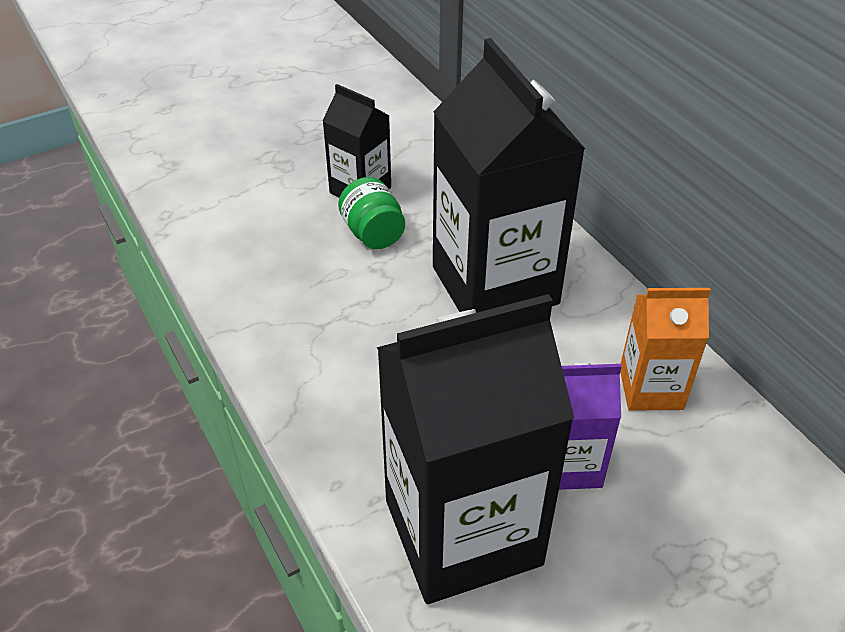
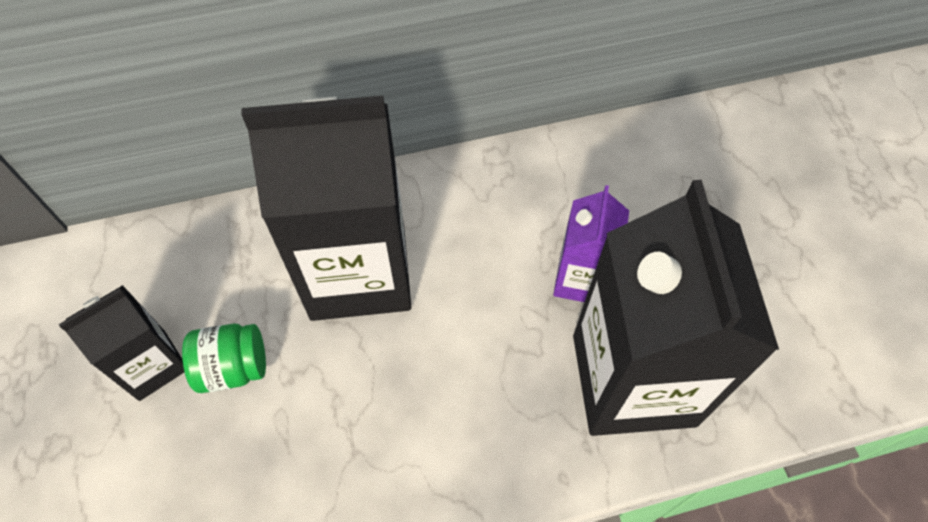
camera: 75 degrees left, 15 degrees up
(651, 389) = (520, 193): orange carton -> none

